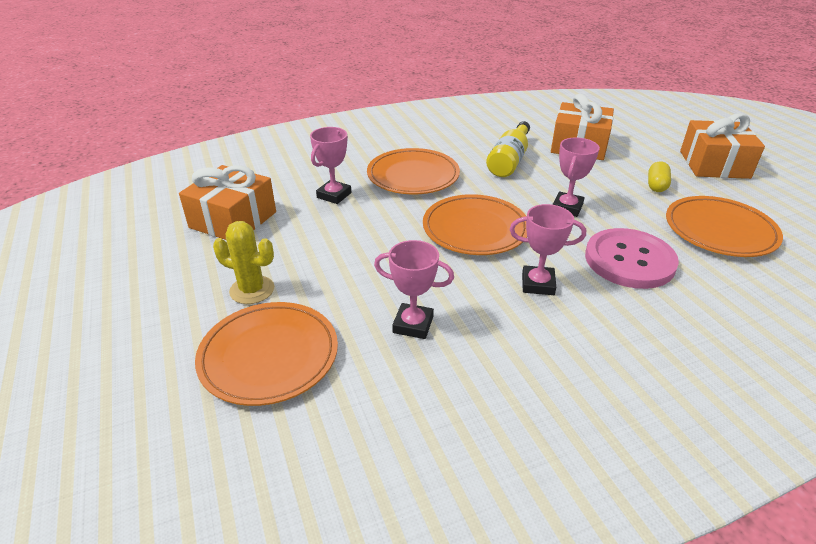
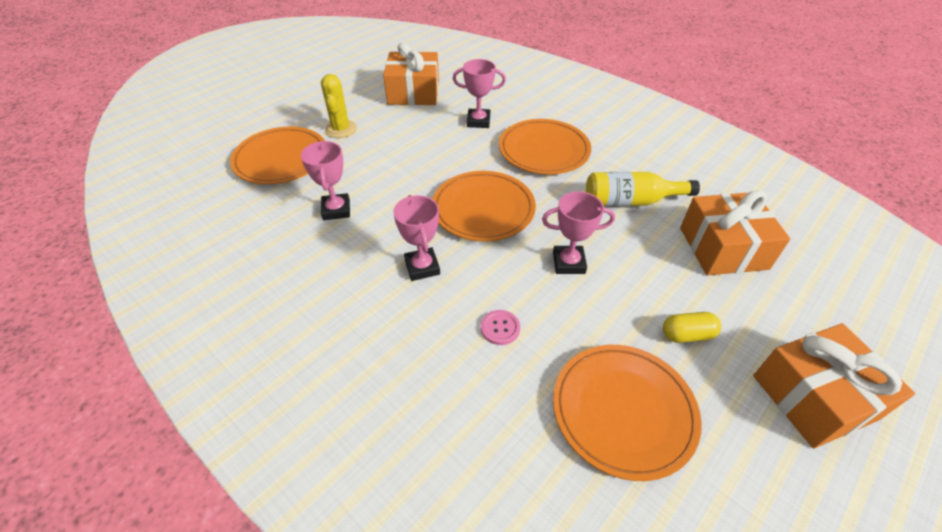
camera: 65 degrees right, 10 degrees up
(629, 260) = (500, 328): pink button -> pink button, size x0.41

